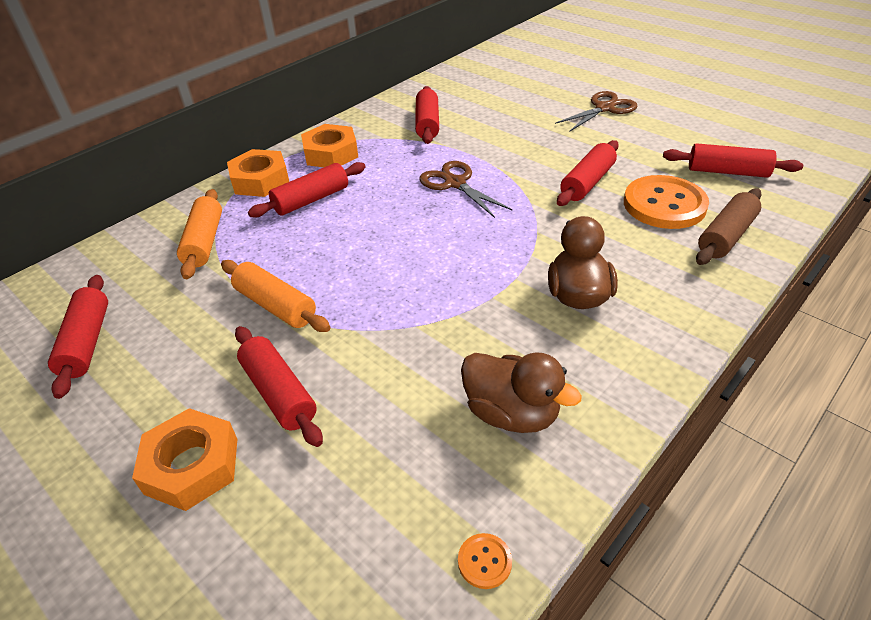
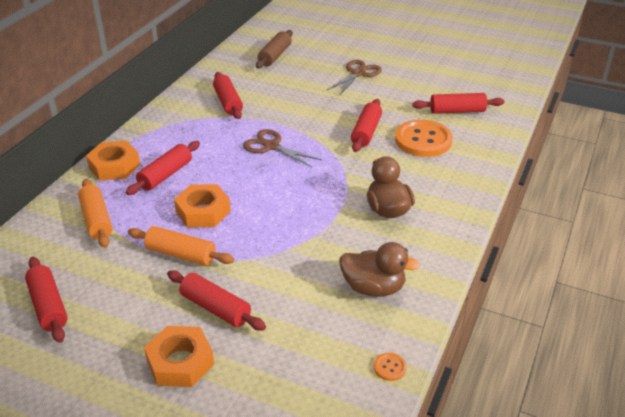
camera: 20 degrees left, 5 degrees down
(331, 153) = (161, 137): orange nut -> orange nut (203, 211)
(725, 236) = (468, 156): brown rolling pin -> brown rolling pin (274, 56)

